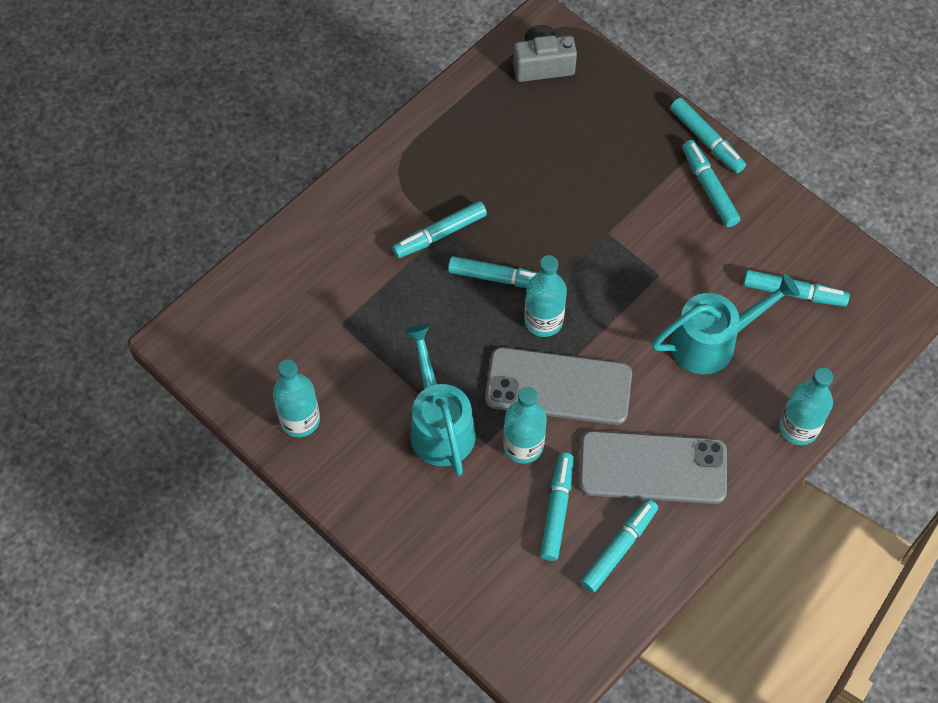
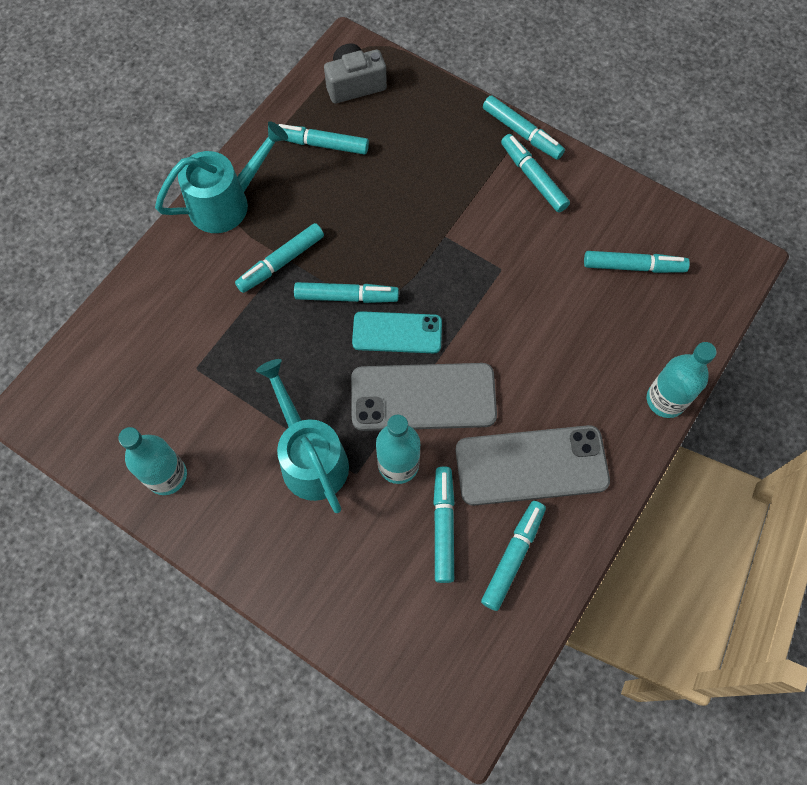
camera: 10 degrees left, 5 degrees up
(498, 121) = (321, 144): none -> turquoise marker
(543, 321) = (397, 333): turquoise bottle -> turquoise phone
(713, 341) = (566, 327): turquoise watering can -> turquoise watering can (228, 202)

